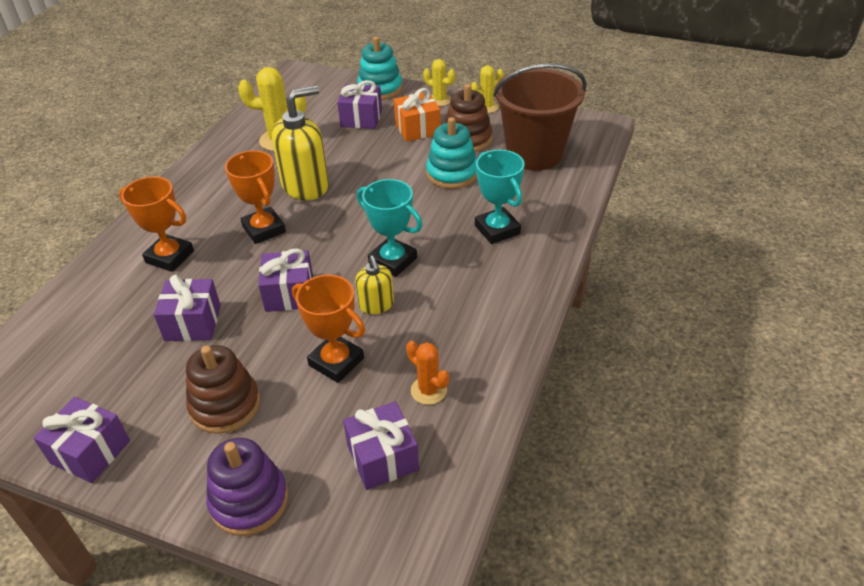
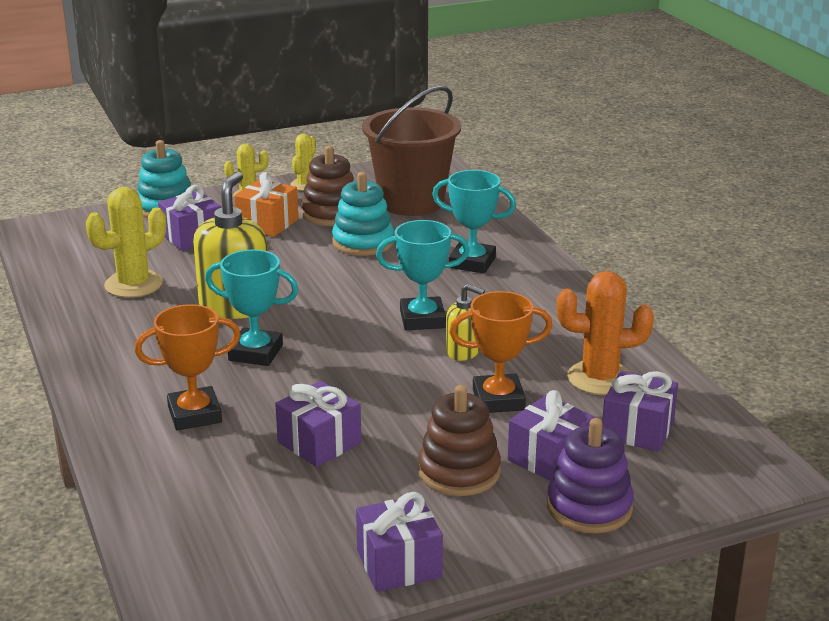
camera: 45 degrees left, 15 degrees down
(264, 229) = (255, 353): orange trophy -> turquoise trophy
(289, 294) = (372, 381): purple gift -> purple gift (549, 458)
(428, 390) = (599, 378): orange cactus -> orange cactus, size x1.68

